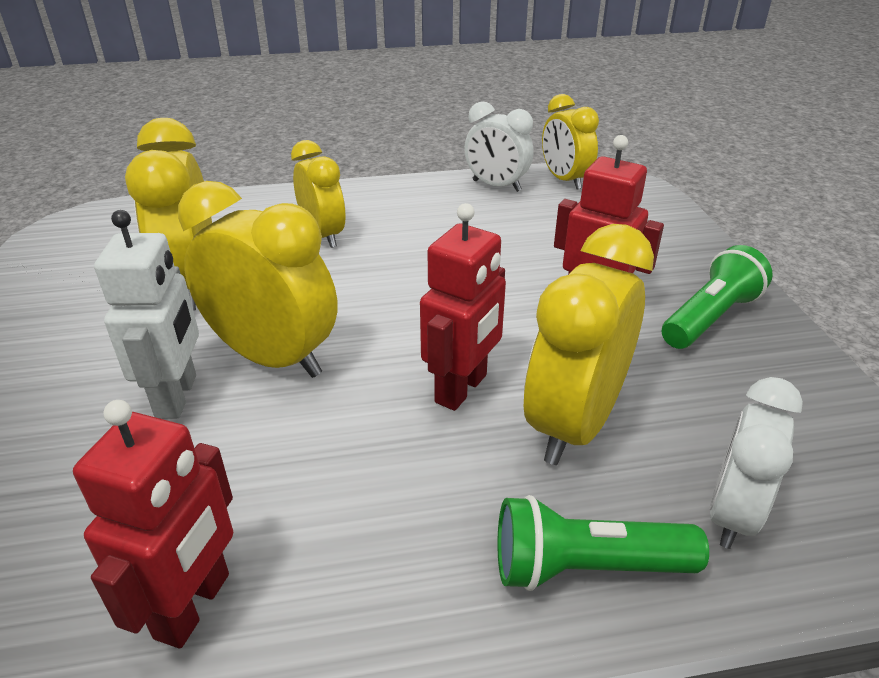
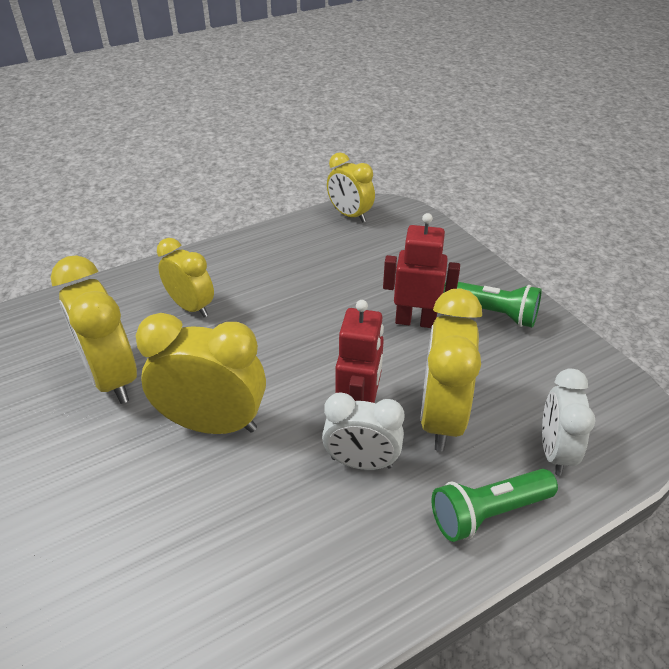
camera: 20 degrees left, 5 degrees up
(177, 396) = (158, 475): white robot -> none
(194, 606) = (264, 620): red robot -> none
(496, 186) = (302, 231): white clock -> white clock (361, 462)
(710, 318) = (492, 313): green flashlight -> green flashlight turned 90 degrees clockwise

